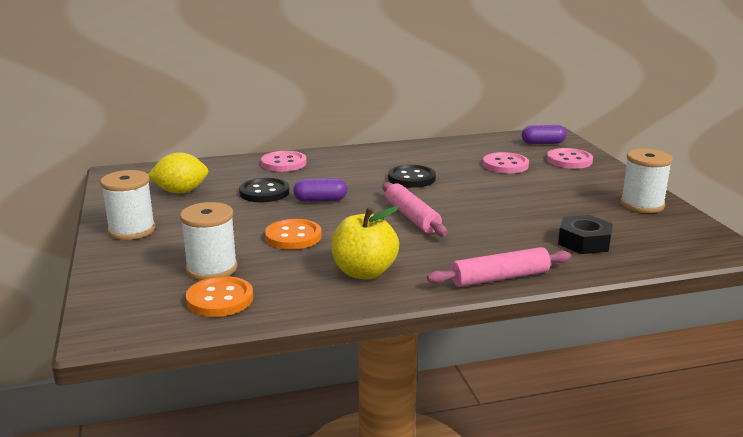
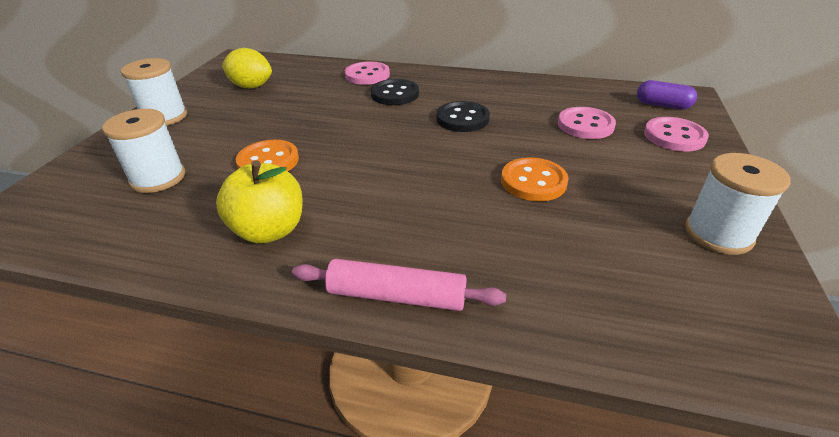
camera: 30 degrees right, 15 degrees up
(220, 299) = (113, 218): orange button -> orange button (533, 181)
(264, 192) = (311, 103): black button -> black button (395, 94)
(320, 200) = (346, 124): purple capsule -> none
(412, 217) = (405, 169): pink rolling pin -> none
(584, 242) = (569, 273): black nut -> none

